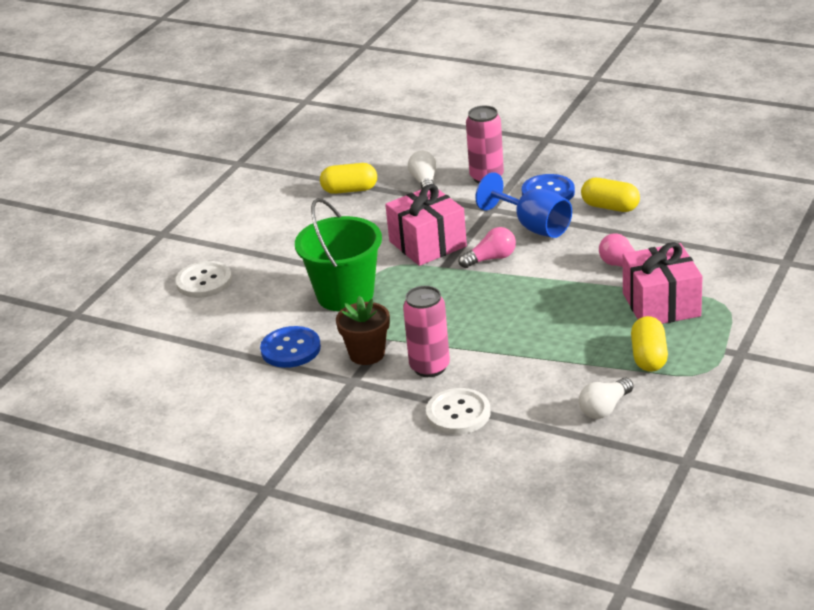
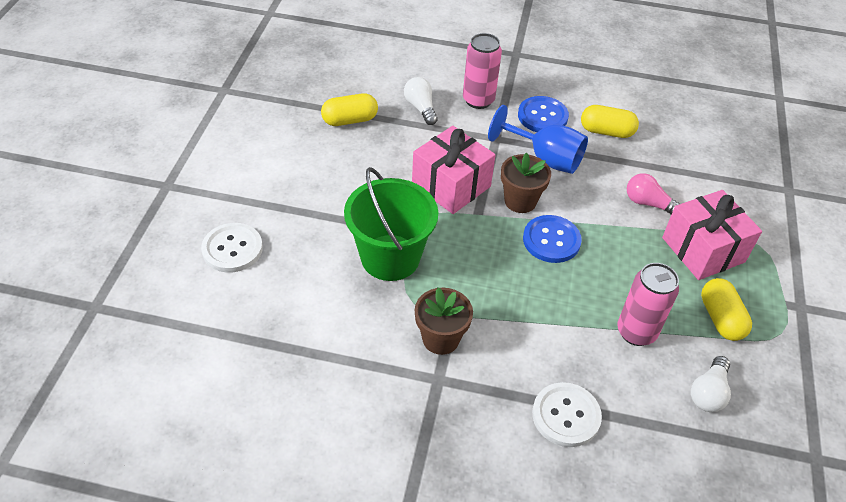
camera: 20 degrees left, 15 degrees up
(290, 349) = (356, 338): blue button -> blue button (551, 240)
(429, 367) = (512, 352): pink can -> pink can (636, 332)
(491, 259) = (520, 201): pink light bulb -> brown flower pot

